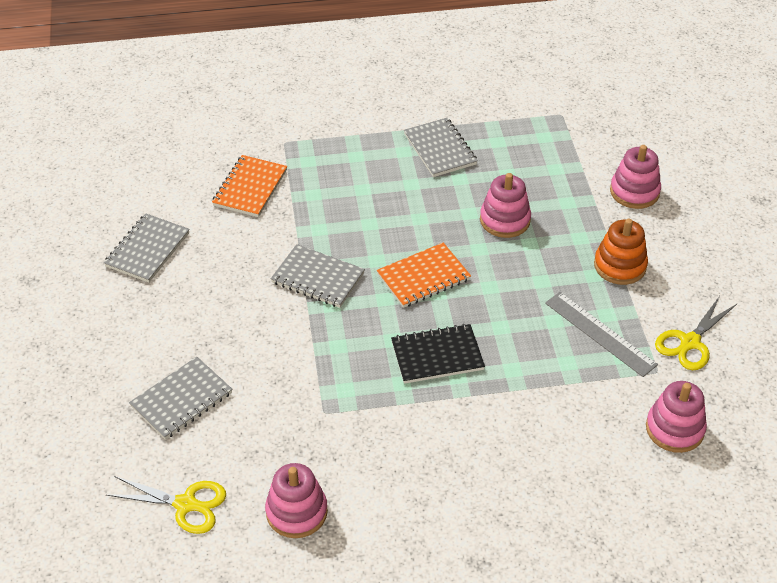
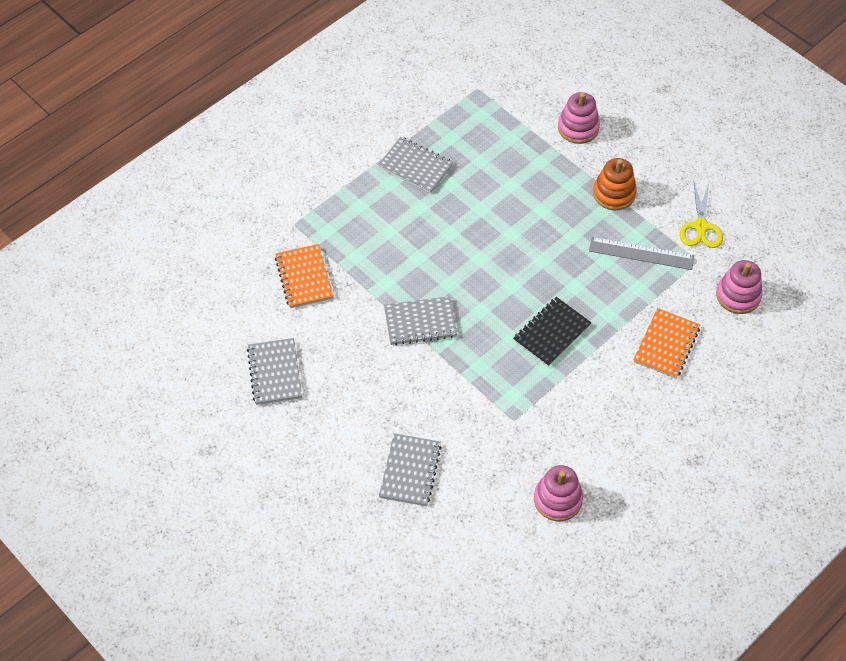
camera: 35 degrees left, 10 degrees up
(185, 504) = (482, 541): yellow scissors -> none
(423, 277) = (492, 278): orange notebook -> orange notebook (666, 344)
(505, 220) = (509, 200): pink stacking toy -> none

